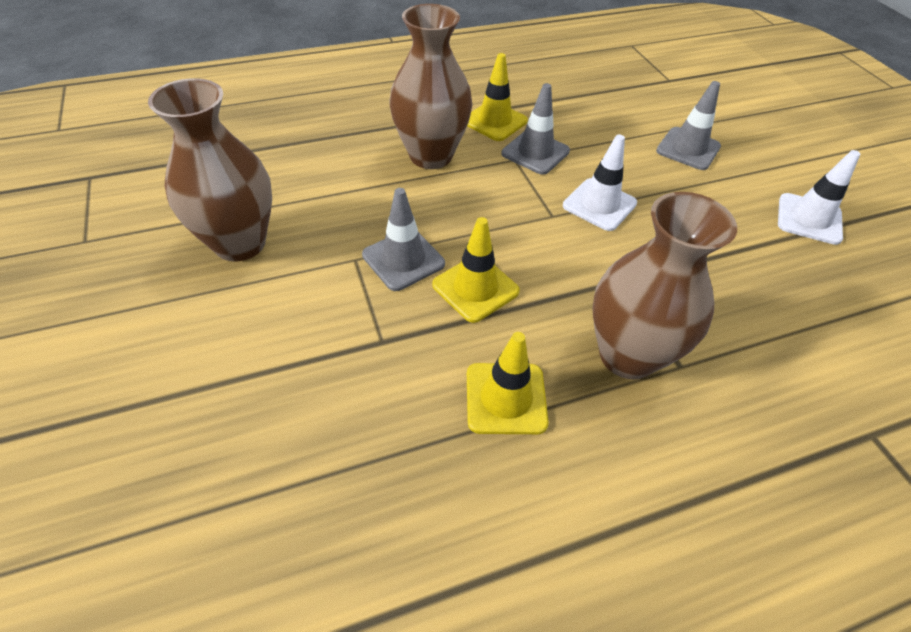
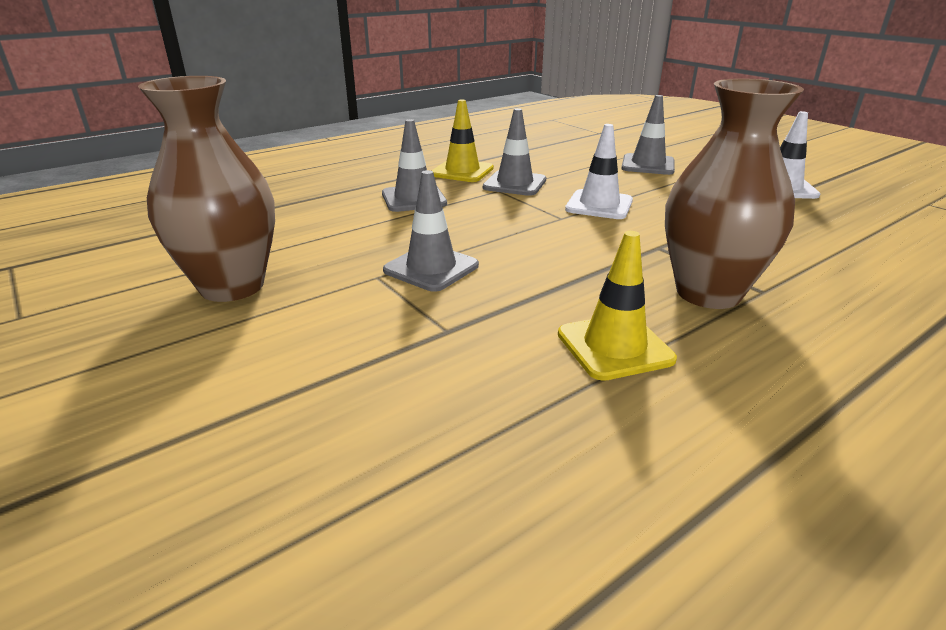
camera: 15 degrees left, 20 degrees down
(431, 156) = (414, 199): brown vase -> grey traffic cone
(475, 288) = (522, 275): yellow traffic cone -> none

